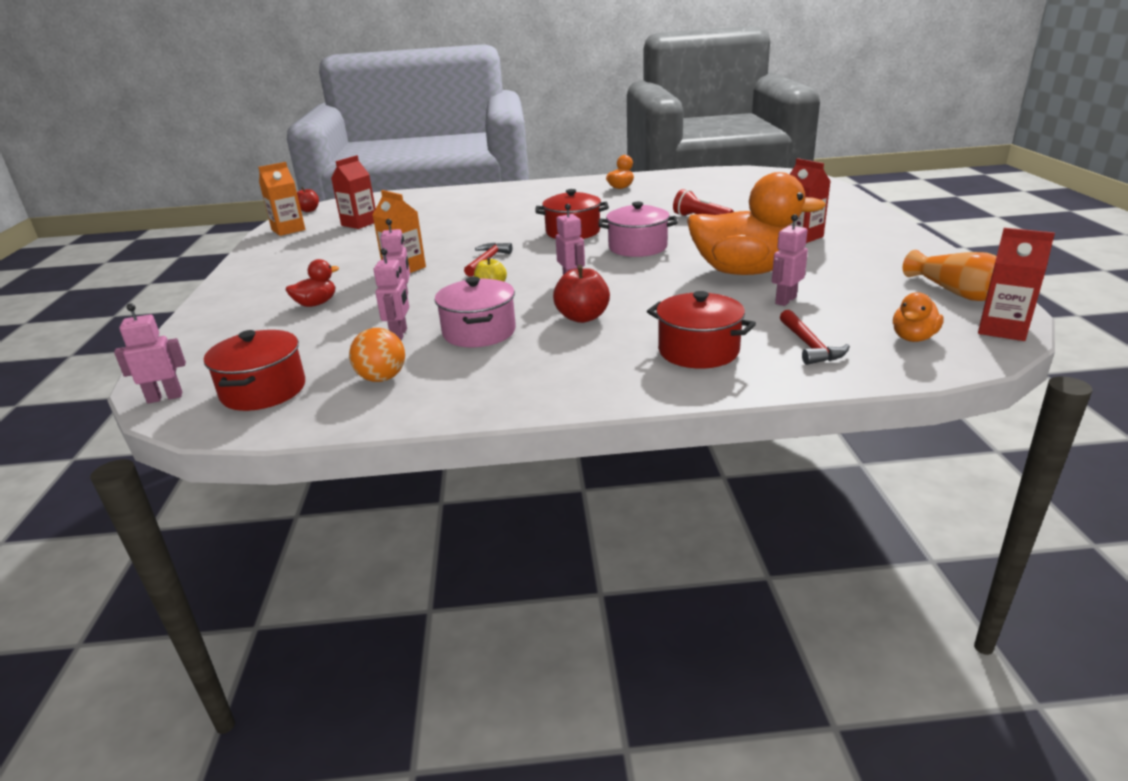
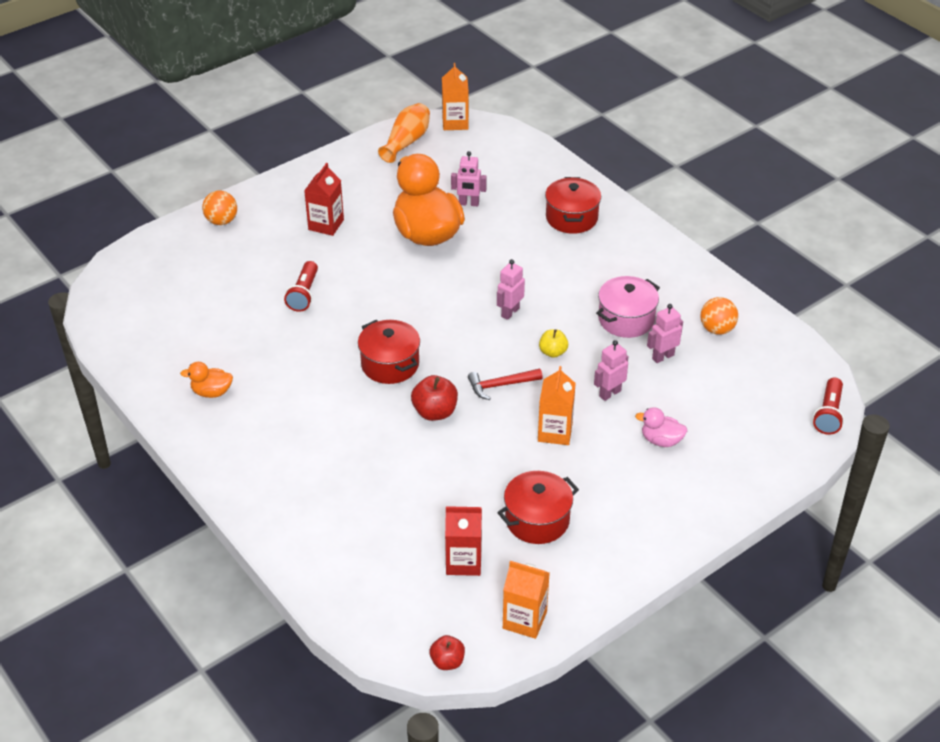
camera: 125 degrees left, 15 degrees up
(165, 397) = (828, 414): pink robot -> red flashlight
(263, 390) = (778, 373): red pot -> red pot (537, 520)
(316, 304) = (661, 440): red duck -> pink duck
(582, 317) = (565, 281): red apple -> red apple (435, 412)
(637, 247) = (407, 306): pink pot -> none
(809, 345) = (530, 181): red hammer -> none
(841, 206) = (221, 221): none -> orange ball
(913, 338) = (491, 149): orange duck -> none
(1002, 329) = (455, 122): red carton -> orange carton

